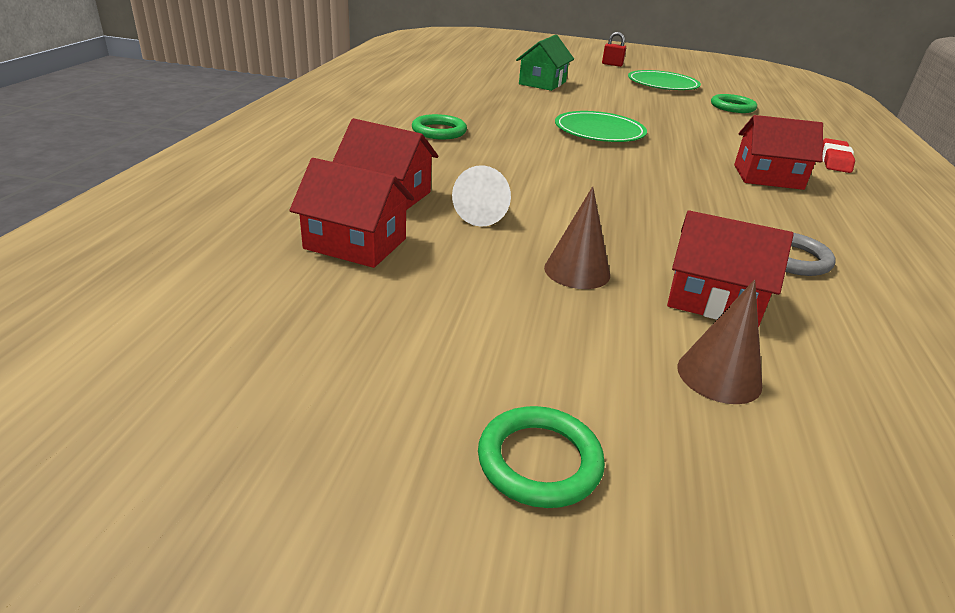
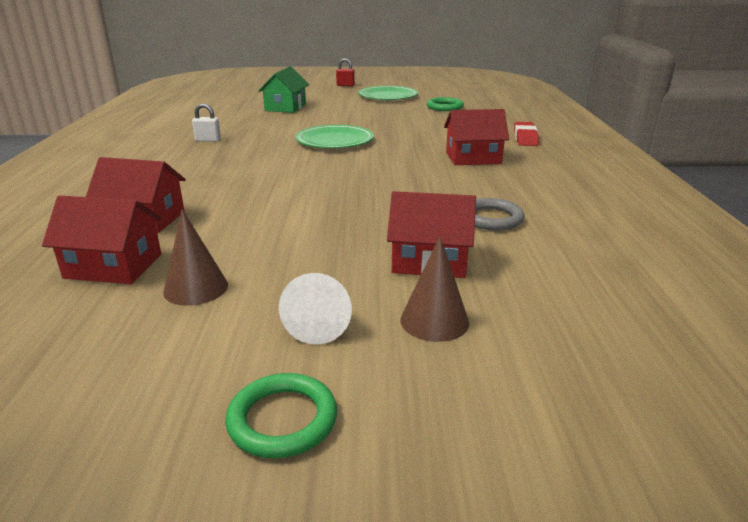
camera: 10 degrees left, 5 degrees down
(439, 131) = (192, 159): green ring -> none
(455, 111) = (208, 140): none -> white padlock
(484, 213) = (233, 222): white cone -> white cone (319, 322)
(577, 271) = (315, 257): brown cone -> brown cone (196, 288)

